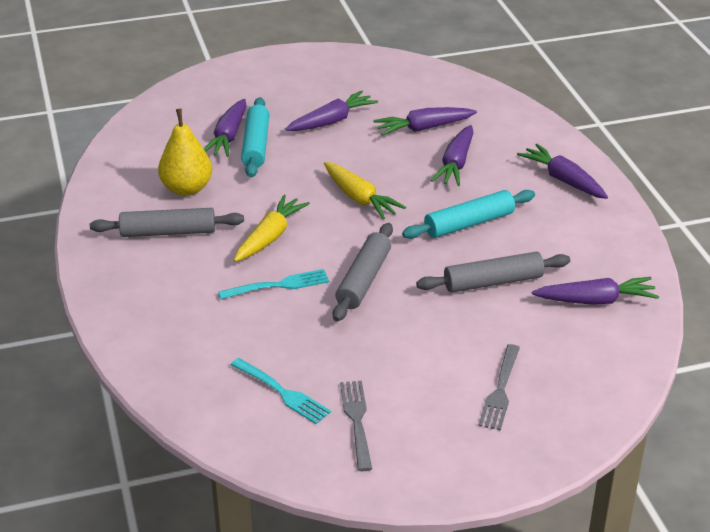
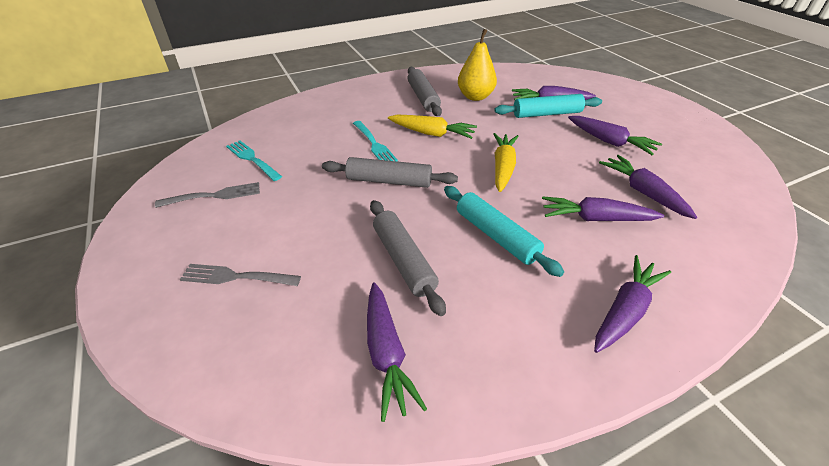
camera: 80 degrees right, 5 degrees up
(281, 392) = (253, 159): turquoise fork -> turquoise fork turned 105 degrees clockwise
(359, 198) = (503, 167): yellow carrot -> yellow carrot turned 150 degrees clockwise

